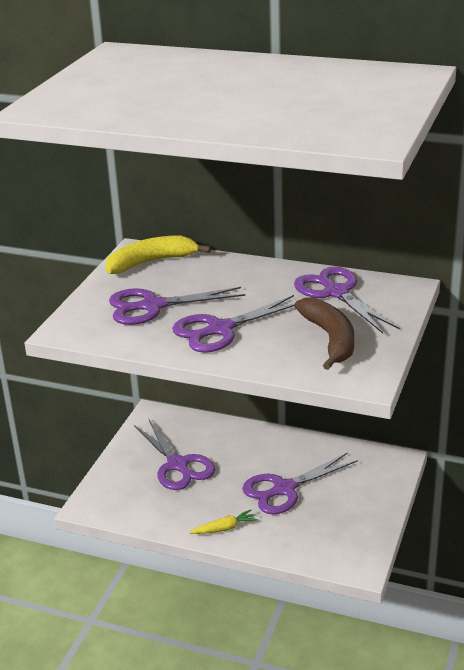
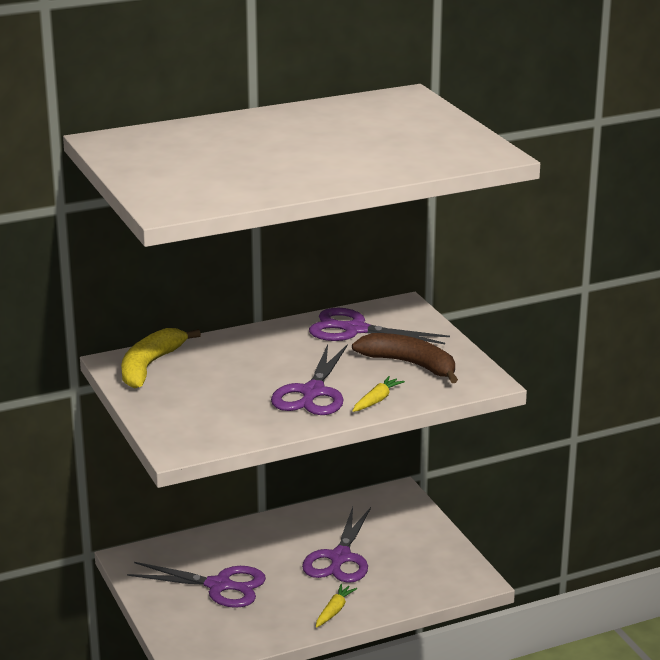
camera: 45 degrees left, 5 degrees down
(152, 306) = (221, 399): purple scissors -> none
(254, 357) = (377, 400): none -> yellow carrot

